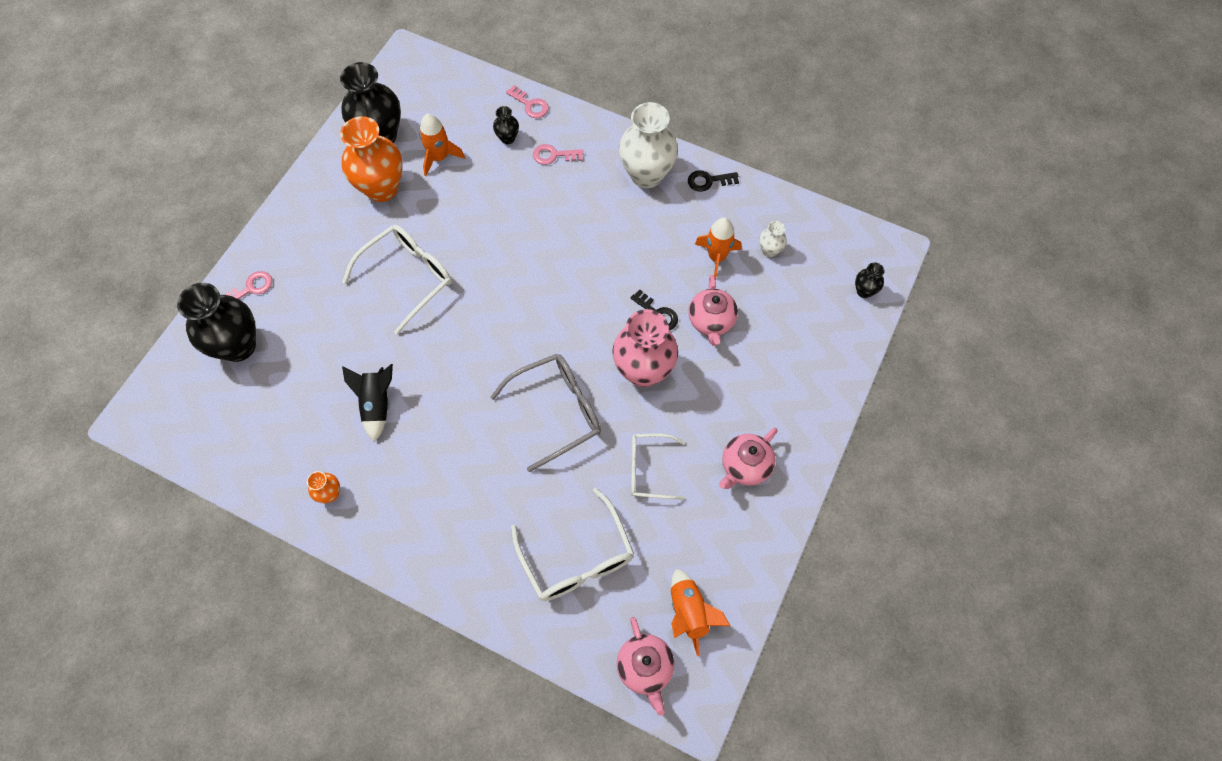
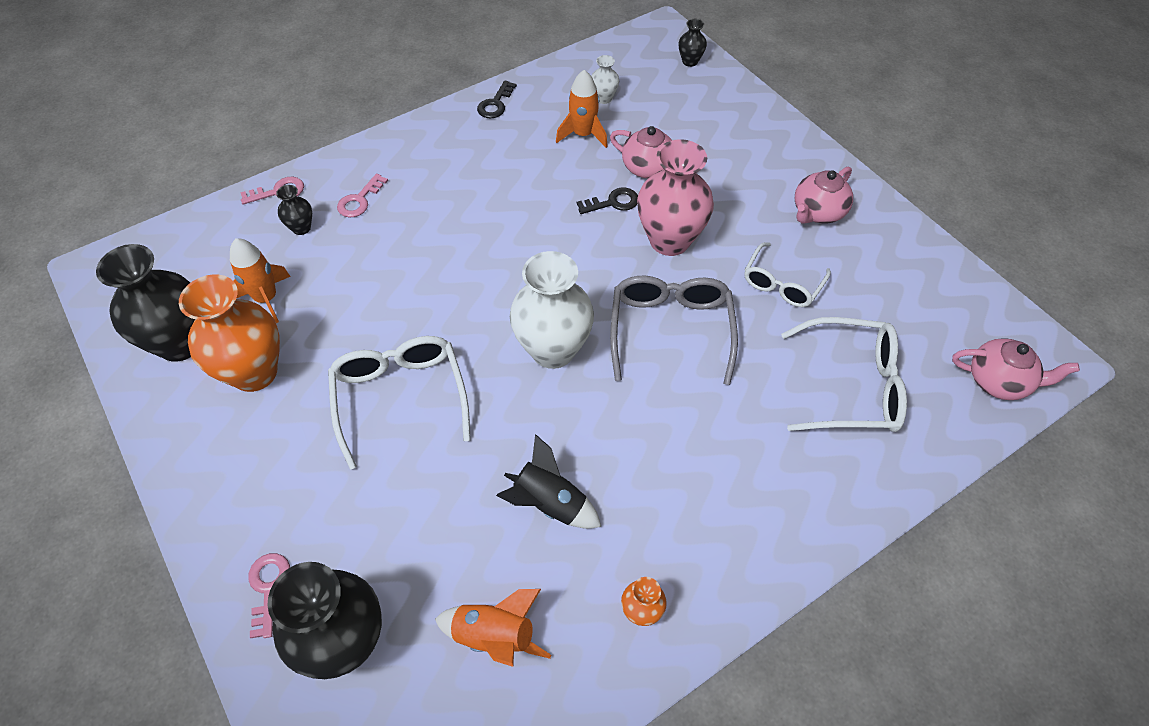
camera: 60 degrees left, 10 degrees down
(646, 175) = (449, 142): white vase -> white vase (553, 350)
(689, 612) = (952, 320): orange rocket -> orange rocket (494, 636)
(745, 466) = (817, 212): pink teapot -> pink teapot turned 60 degrees clockwise

